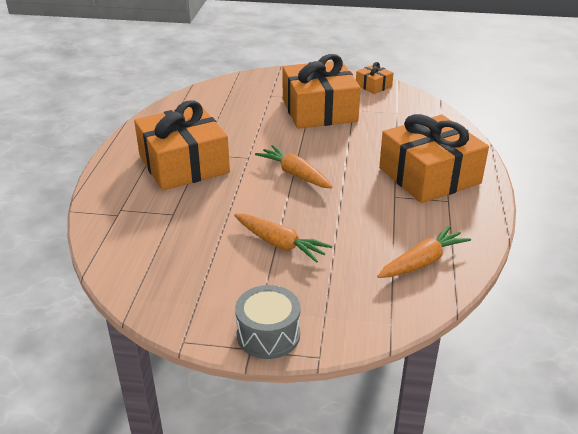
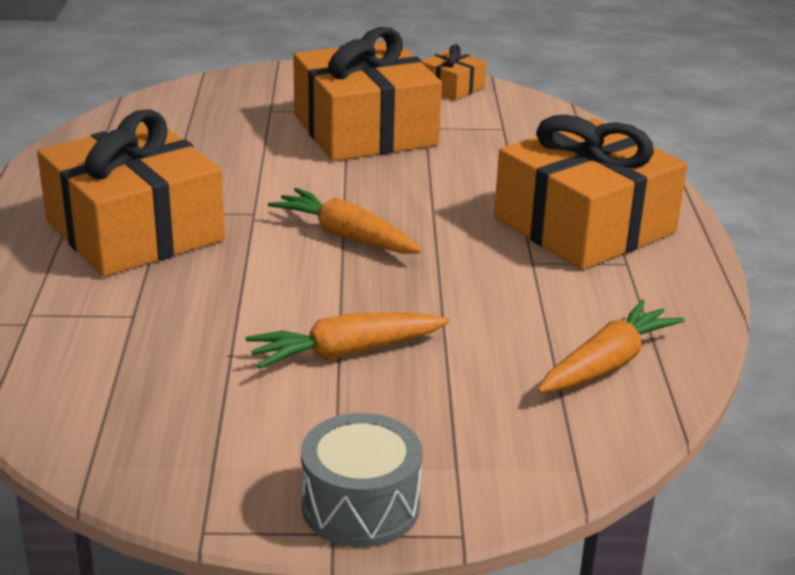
camera: 10 degrees left, 5 degrees down
(280, 244) = (346, 352): orange carrot -> orange carrot turned 135 degrees clockwise

